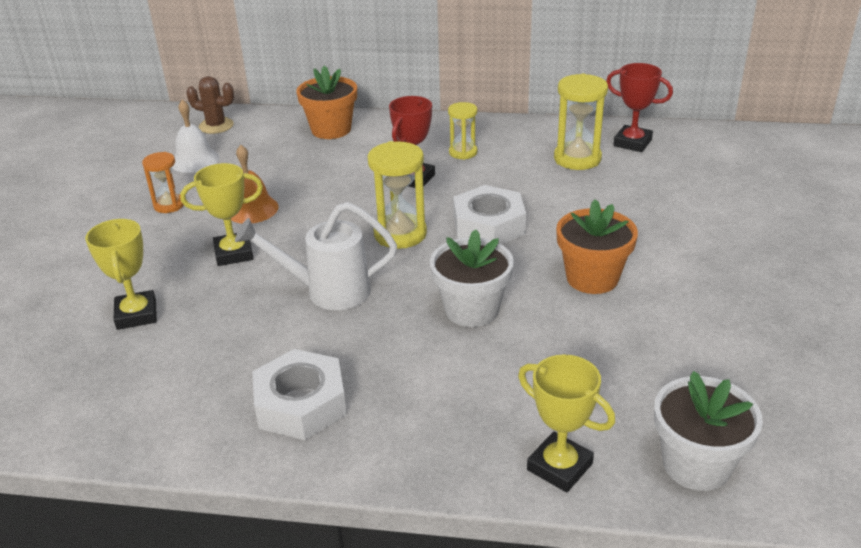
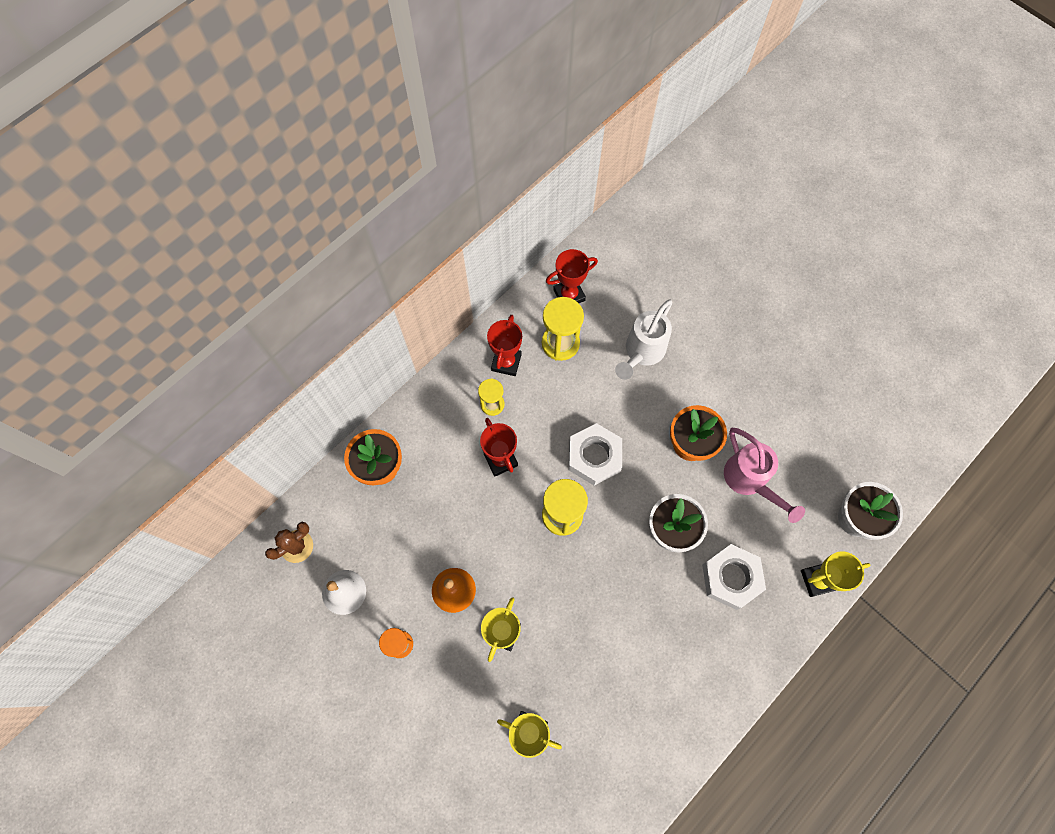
camera: 55 degrees left, 35 degrees up
(301, 404) = (686, 677): white nut -> white nut (731, 578)
(327, 291) = (591, 599): white watering can -> white watering can (641, 353)
(514, 142) = (506, 362): none -> red trophy
(611, 342) = (750, 481): none -> pink watering can

